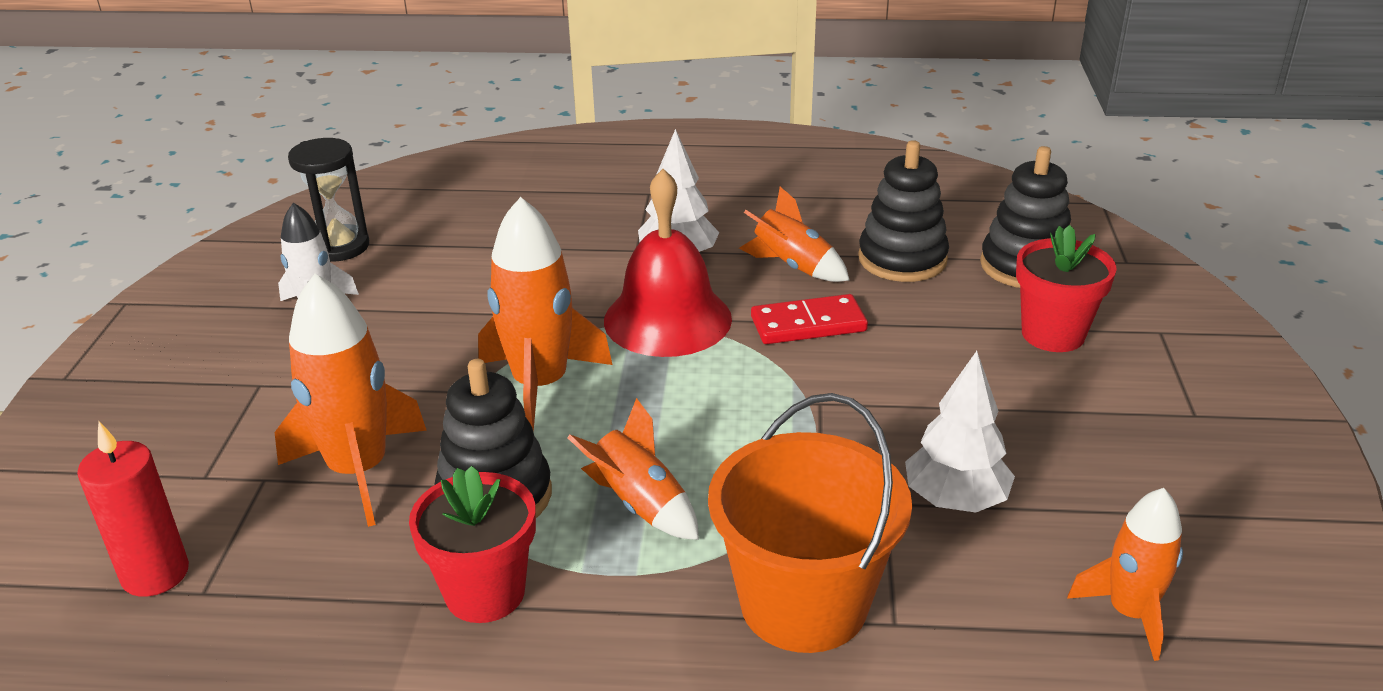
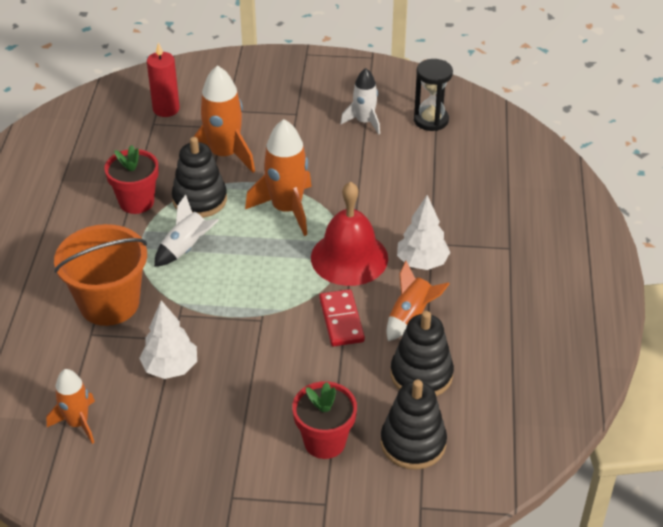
camera: 90 degrees right, 10 degrees up
(639, 504) = (186, 248): orange rocket -> white rocket

